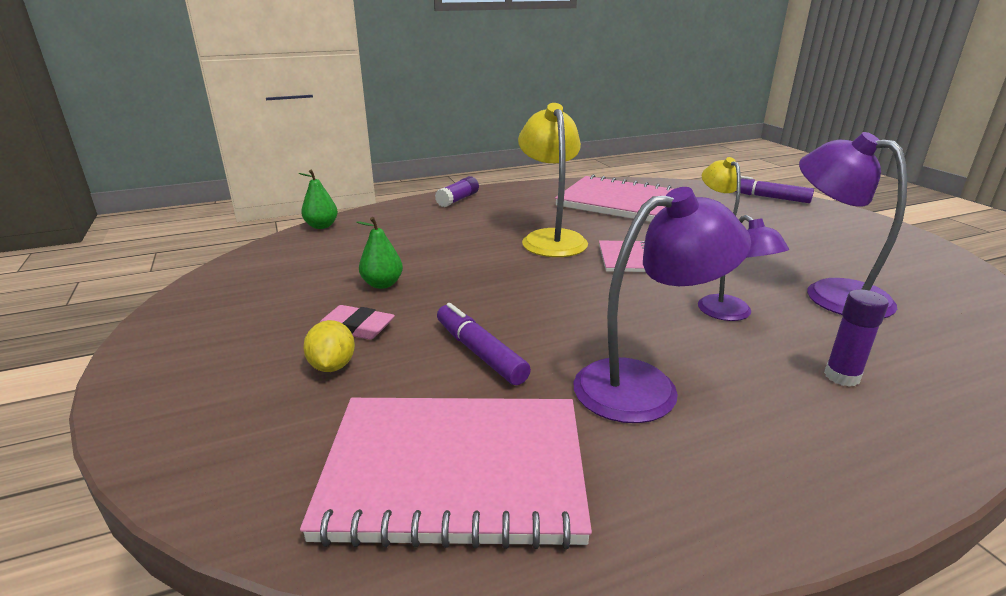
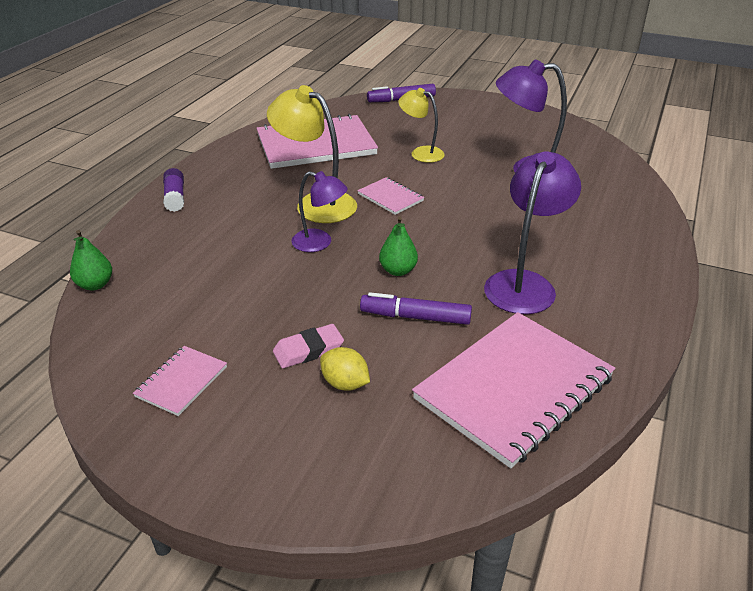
camera: 45 degrees left, 10 degrees up
(251, 301) = (182, 382): none -> pink notebook
(382, 284) = (262, 307): green pear -> green pear (398, 270)
(732, 314) = (502, 211): purple lamp -> purple lamp (319, 243)
(842, 376) = (591, 225): purple glue stick -> none

